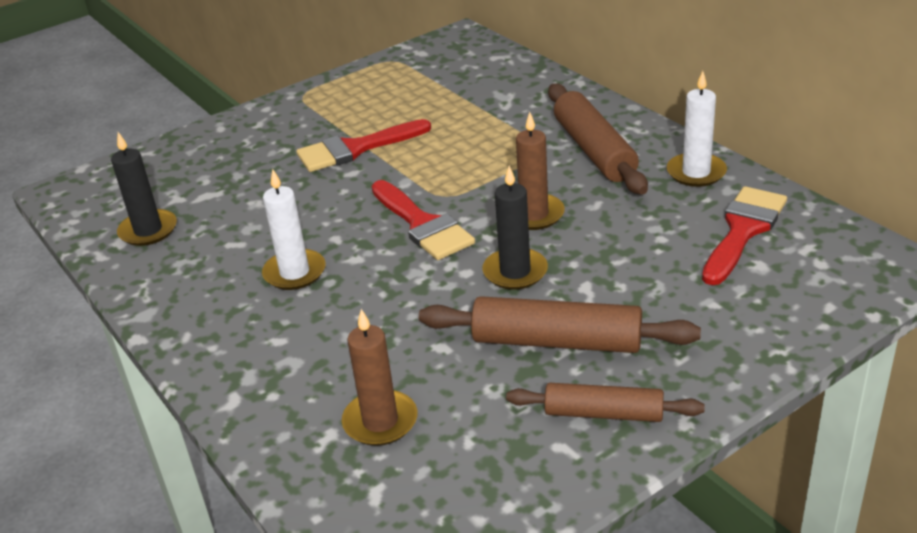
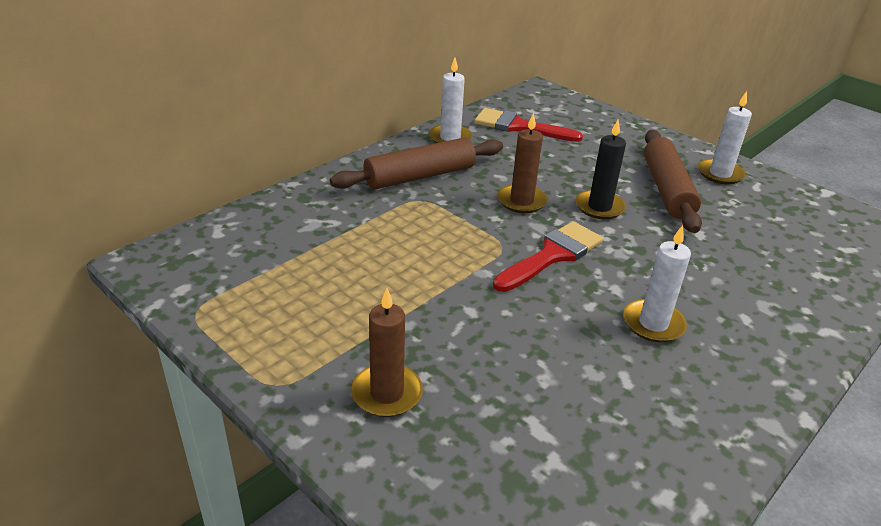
camera: 105 degrees left, 0 degrees up
(148, 230) = (631, 471): black candle -> none
(356, 149) = (421, 314): red brush -> none
(380, 421) = (790, 253): brown candle -> brown candle (387, 393)
(603, 413) = (720, 174): brown rolling pin -> white candle

